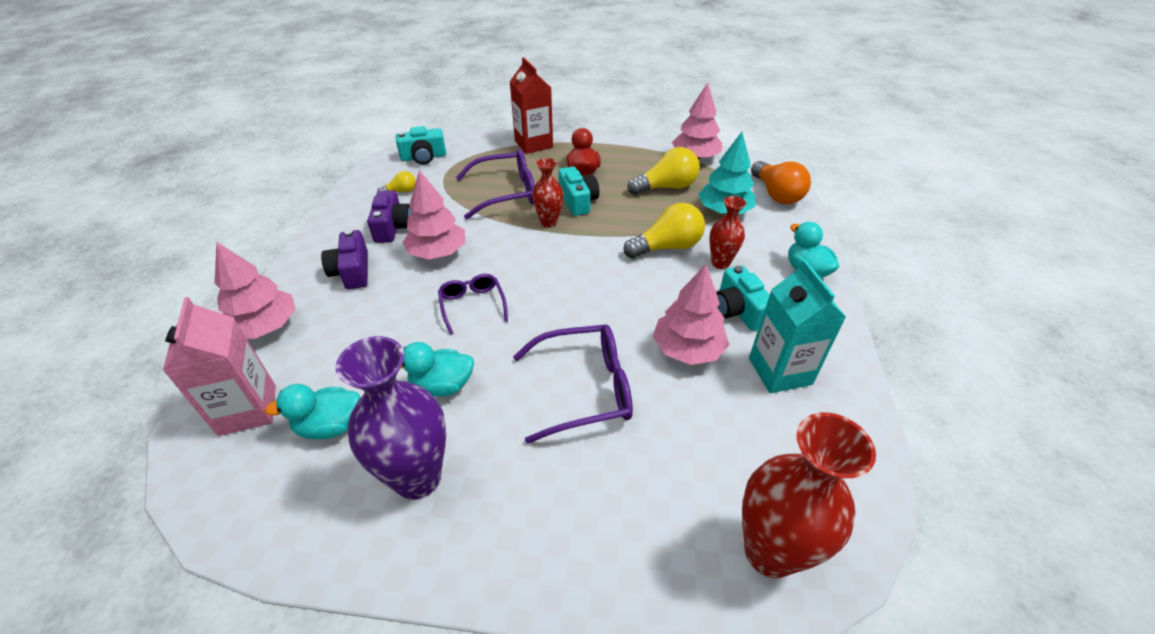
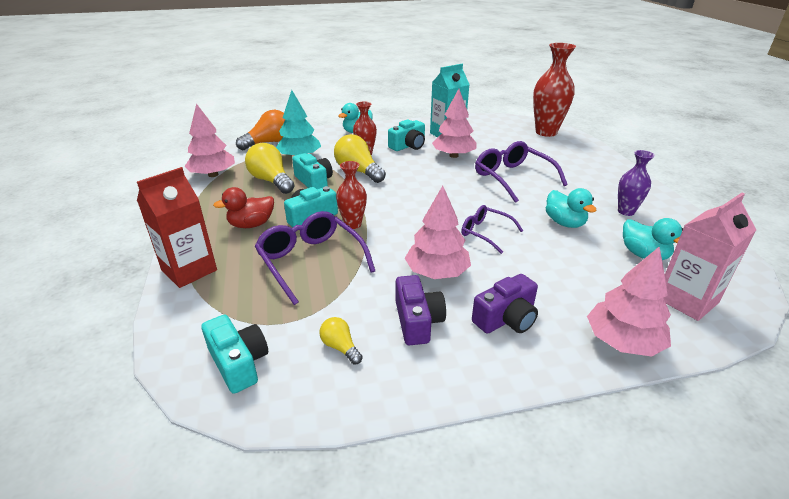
camera: 110 degrees left, 10 degrees down
(393, 227) = (417, 321): purple camera -> purple camera turned 105 degrees clockwise
(418, 478) = (626, 211): purple vase -> purple vase, size x0.56
(472, 305) = (485, 233): purple glasses -> purple glasses turned 75 degrees clockwise
(653, 212) = (314, 181): none -> turquoise camera

